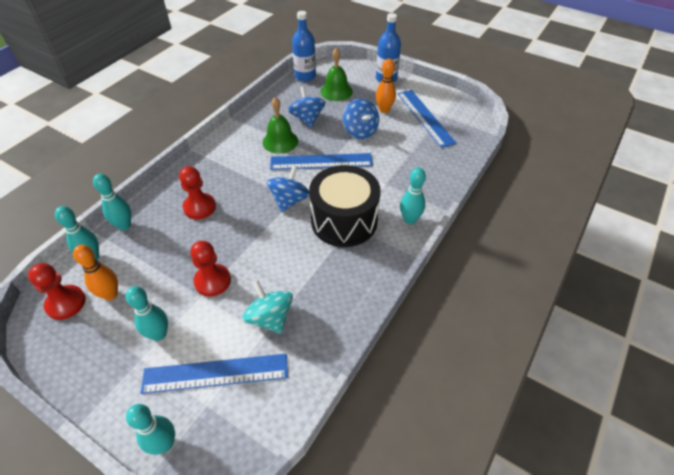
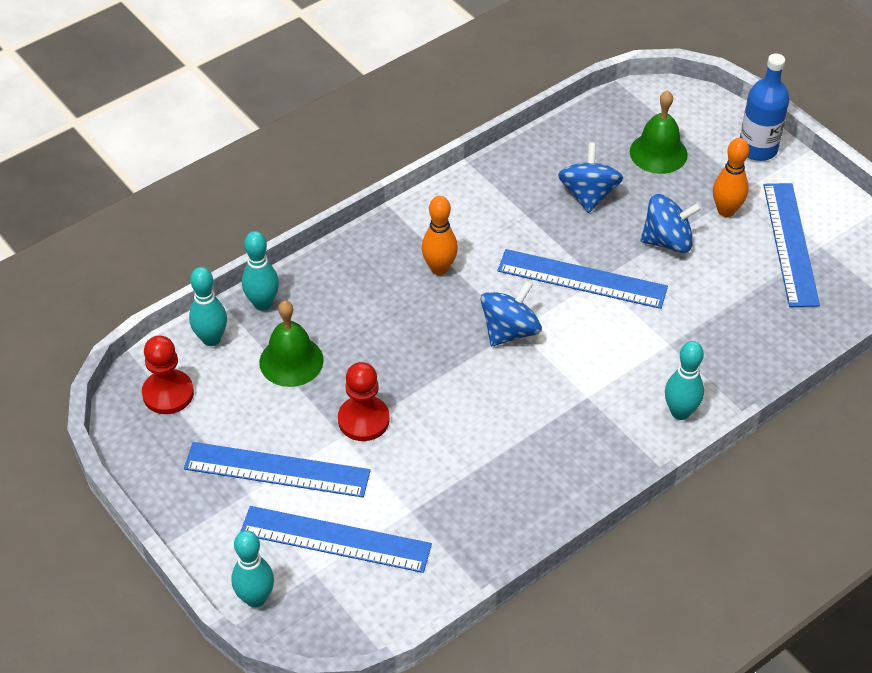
camera: 20 degrees right, 0 degrees up
(110, 294) = (226, 399): orange bowling pin -> orange bowling pin (439, 268)
(159, 334) = (277, 469): turquoise bowling pin -> blue ruler
(199, 207) = (374, 305): red pawn -> none
(270, 317) = (425, 492): turquoise spinning top -> none
(280, 141) = (529, 225): green bell -> green bell (291, 361)
(305, 76) = (616, 108): blue bottle -> none
(344, 221) = (579, 386): black drum -> none
(360, 131) = (667, 241): blue spinning top -> blue spinning top turned 90 degrees counterclockwise

